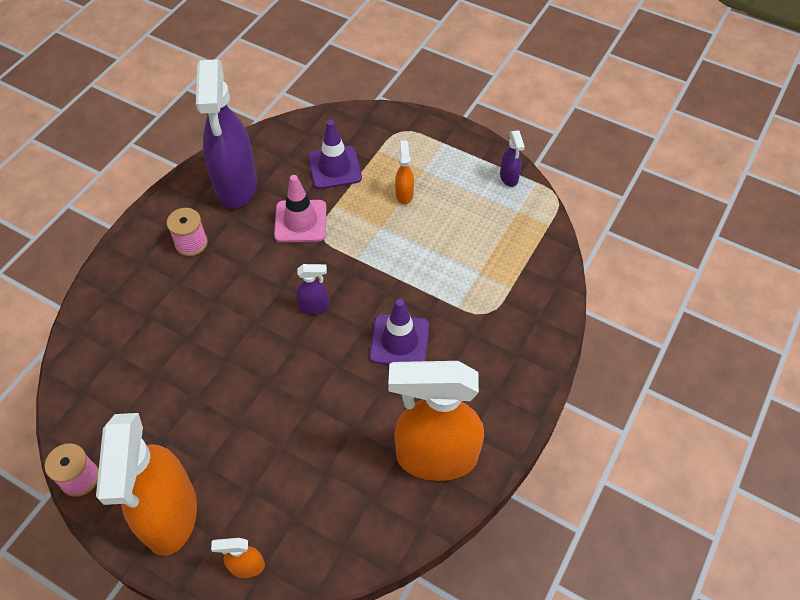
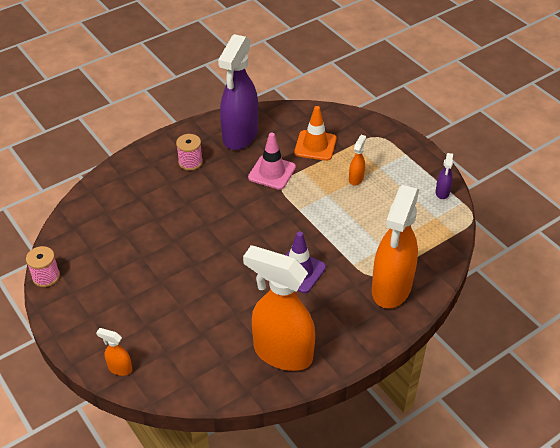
camera: 25 degrees right, 10 degrees down
(170, 516) = (88, 320): orange spray bottle -> orange spray bottle (391, 288)
(314, 306) = (251, 229): purple spray bottle -> none
(334, 167) = (315, 146): purple traffic cone -> orange traffic cone

